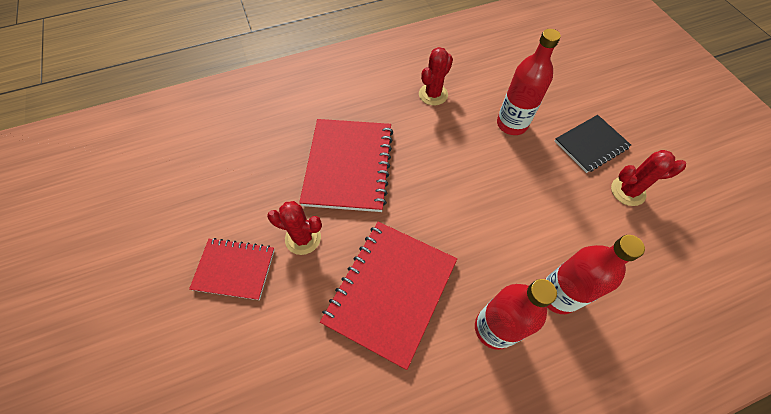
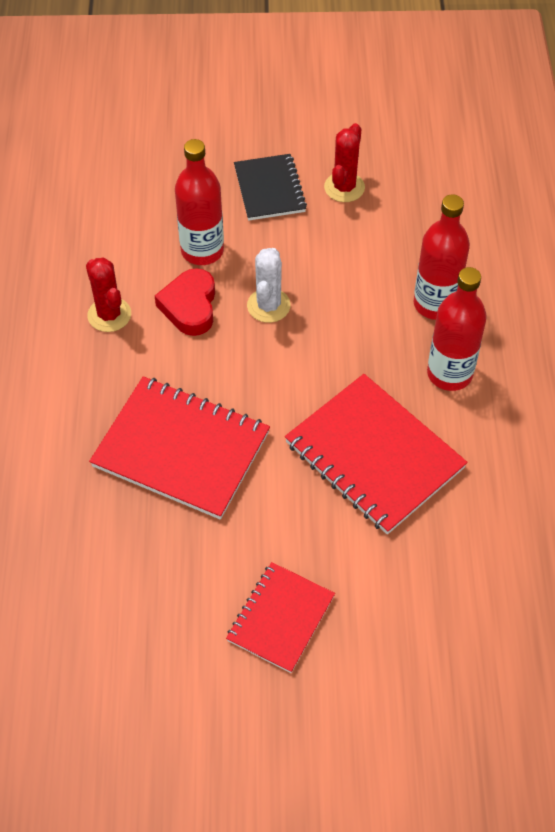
camera: 70 degrees left, 5 degrees down
(303, 238) = (268, 530): red cactus -> none
(462, 133) = (190, 306): none -> red heart
(488, 177) = (268, 305): none -> white cactus

